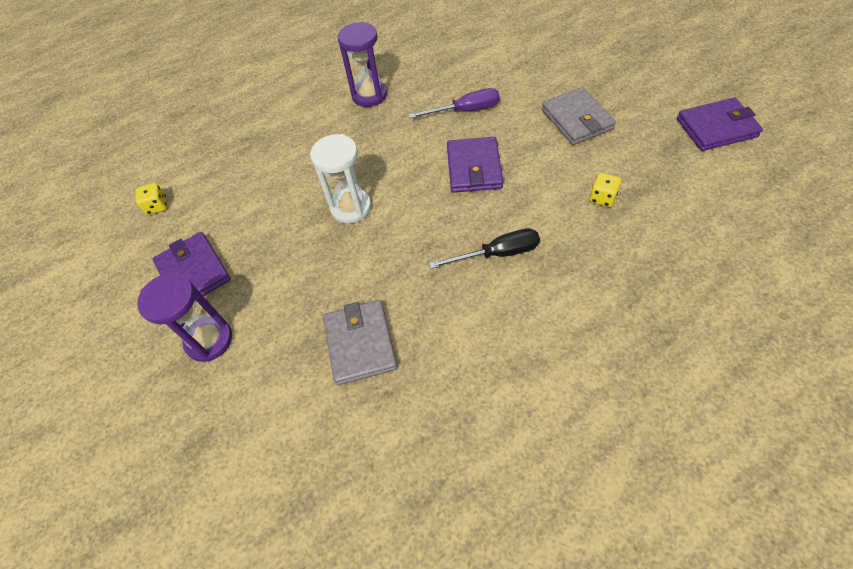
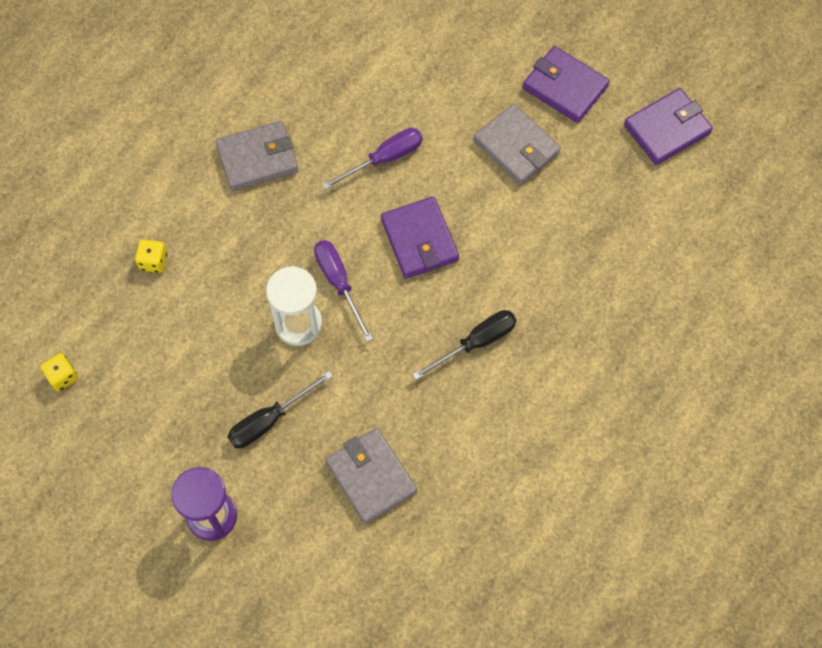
camera: 25 degrees left, 10 degrees up
(194, 272) = (154, 446): purple wallet -> purple wallet (565, 87)
(294, 274) = (269, 420): none -> black screwdriver
(369, 95) = (257, 158): purple hourglass -> grey wallet
(396, 185) = (339, 283): none -> purple screwdriver
(602, 198) = (566, 249): yellow dice -> yellow dice (153, 261)

